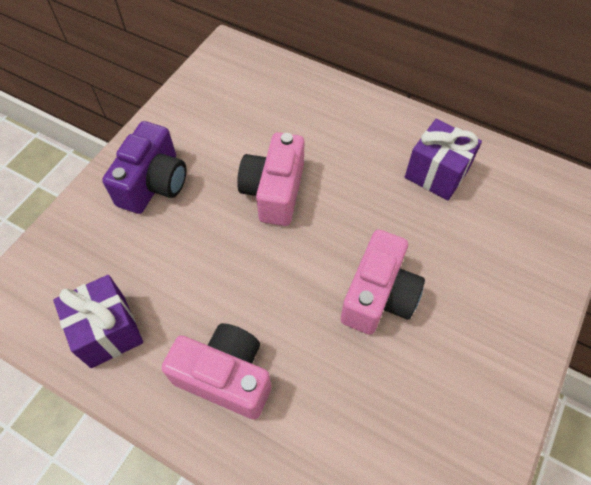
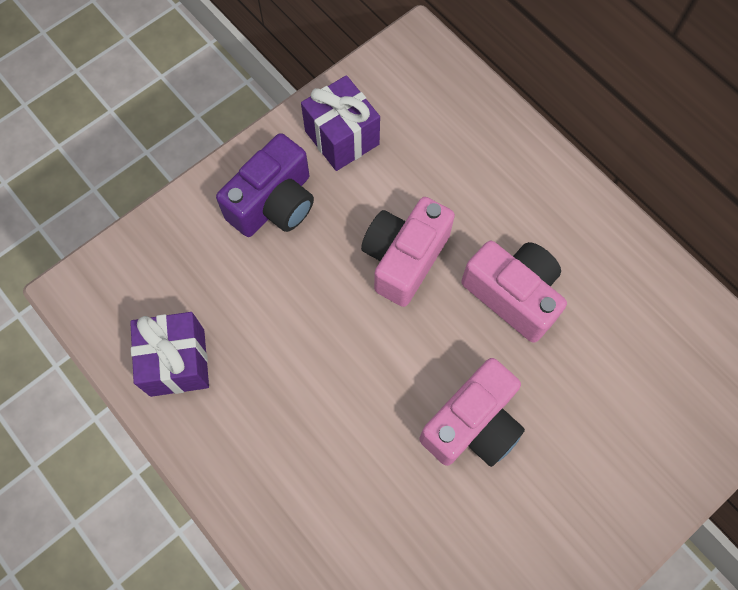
camera: 20 degrees right, 10 degrees up
(225, 377) = (279, 454): pink camera -> pink camera (513, 295)
(436, 174) = (602, 299): purple gift -> purple gift (342, 137)

